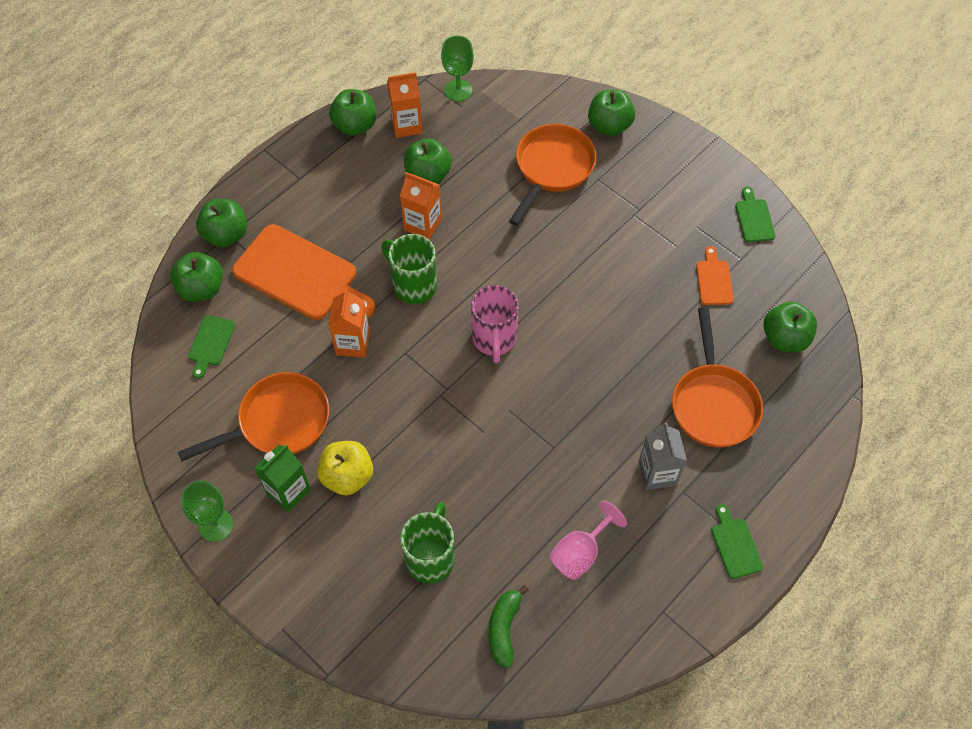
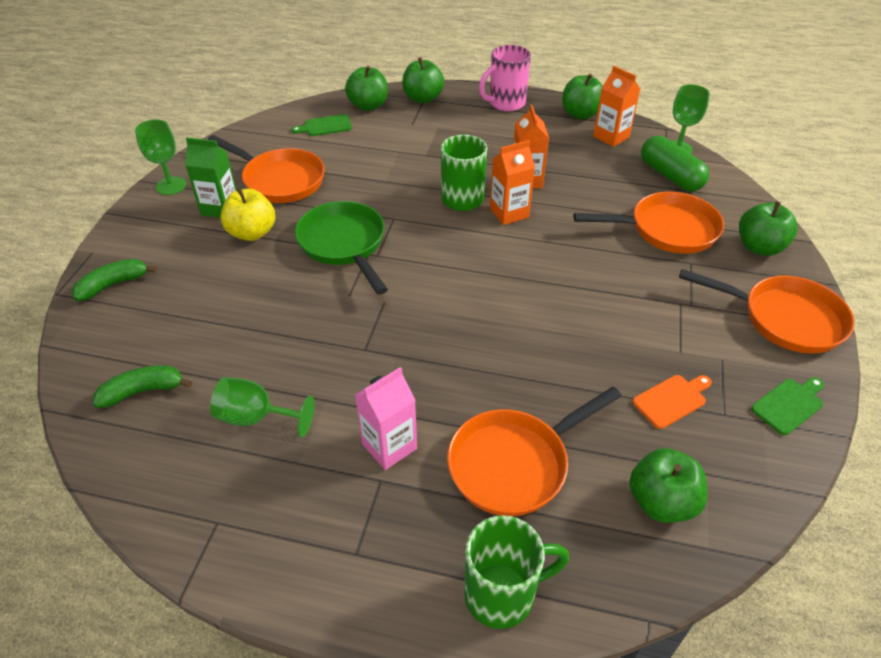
camera: 60 degrees right, 15 degrees down
(300, 276) = (419, 141): orange cutting board -> none
(347, 620) = (113, 284): none -> green banana
(353, 343) = (380, 188): orange carton -> orange carton (509, 213)
(415, 408) = (344, 244): none -> green pan
(428, 175) = (577, 165): green apple -> none
(431, 558) = (198, 311): green mug -> green mug (502, 594)
(490, 121) = (670, 176): none -> green capsule
(494, 339) = (451, 264): pink mug -> pink mug (505, 103)
(580, 552) = (256, 417): pink goblet -> green goblet
(657, 473) = (389, 446): grey carton -> pink carton
(684, 165) = (784, 318): none -> orange pan
(735, 545) = (340, 564): green cutting board -> none

